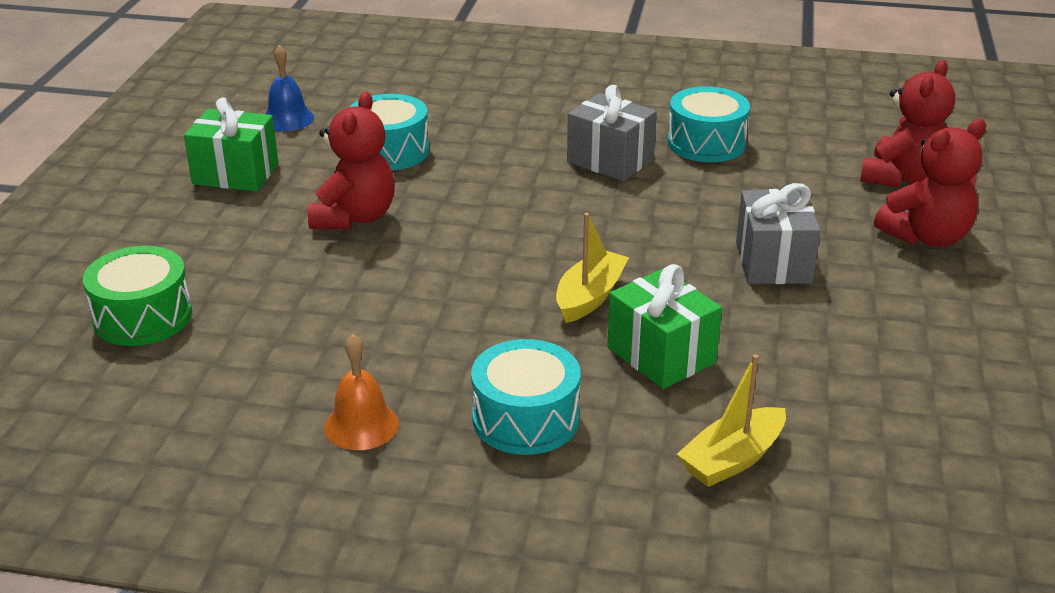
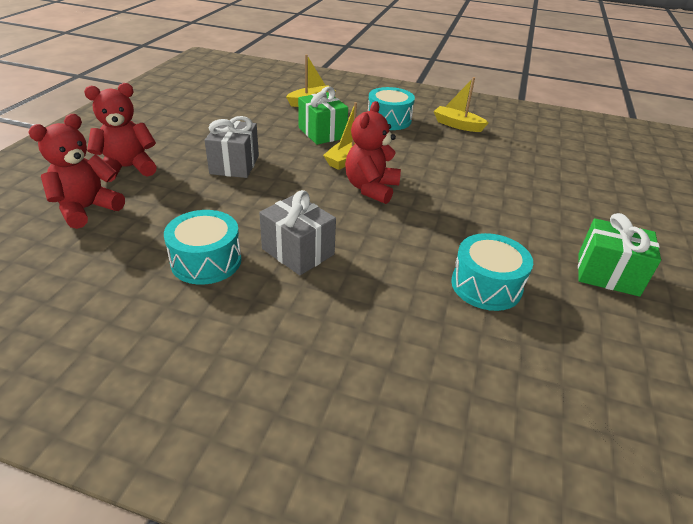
camera: 175 degrees left, 5 degrees up
(143, 317) = (588, 176): green drum -> none
(288, 119) = (605, 345): blue bell -> none
(354, 217) = (494, 223): red teddy bear -> red teddy bear (371, 188)
(361, 425) = (457, 125): orange bell -> yellow boat

